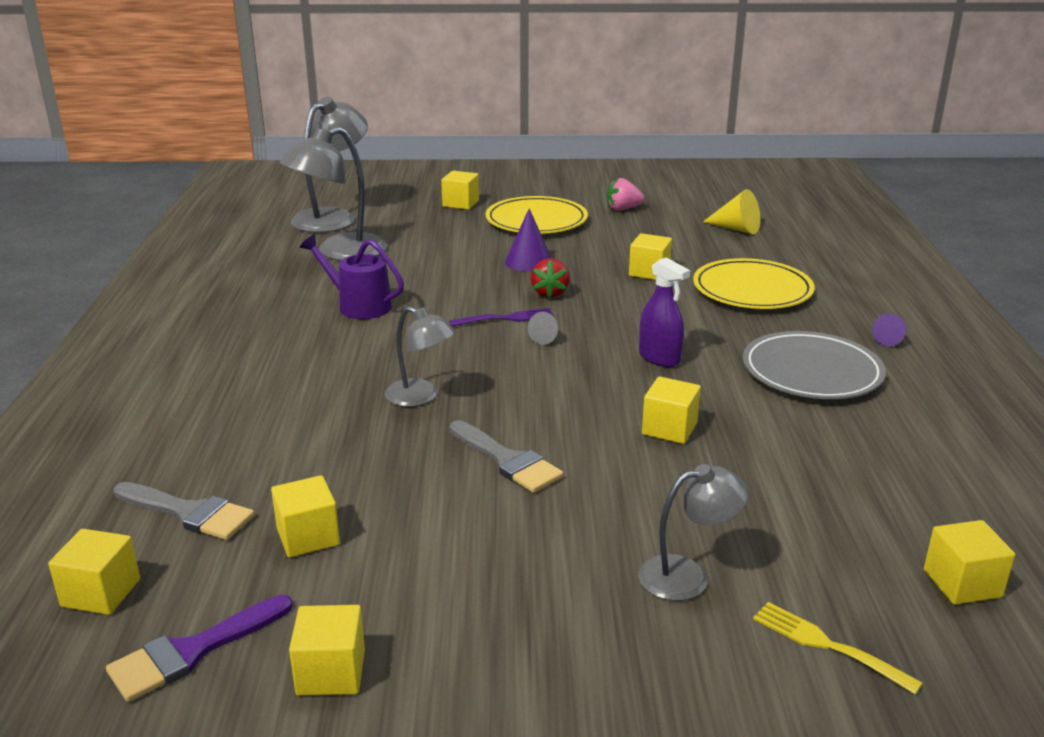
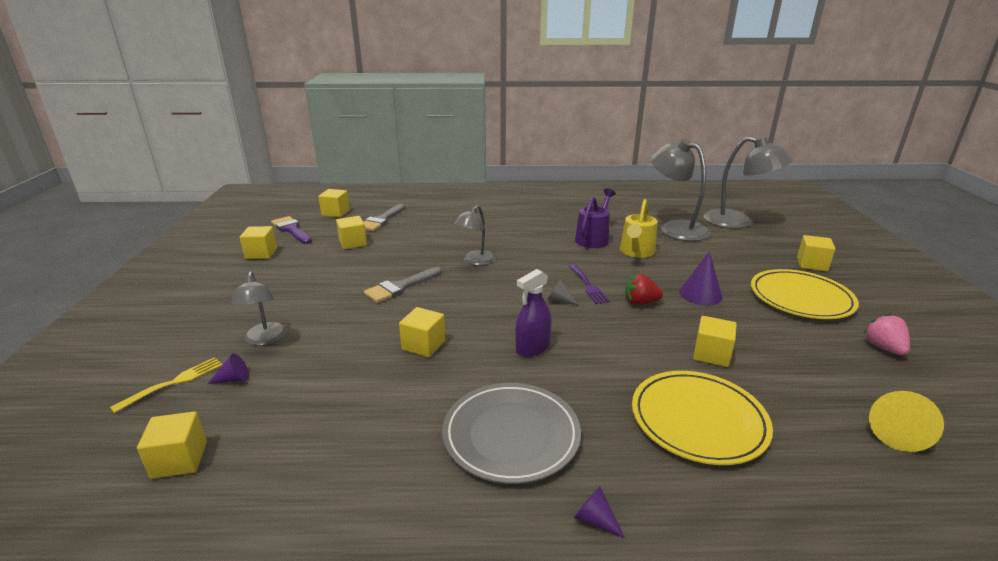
camera: 90 degrees right, 0 degrees up
(411, 282) = (636, 252): none -> yellow watering can
(796, 581) = (234, 379): none -> purple cone

